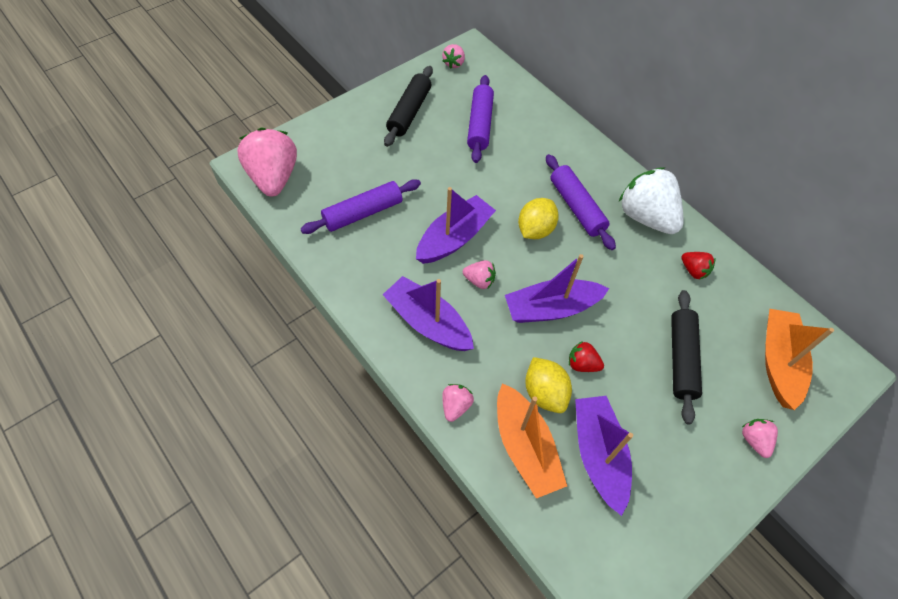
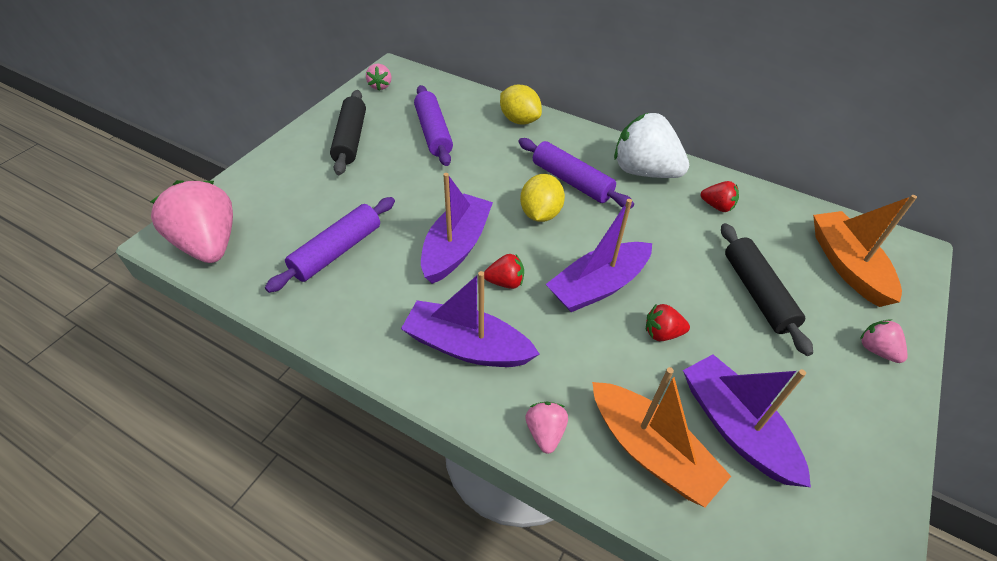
camera: 20 degrees left, 10 degrees down
(479, 281) = (505, 282): pink strawberry -> red strawberry
(544, 393) = (639, 379): yellow lemon -> yellow lemon (519, 120)

